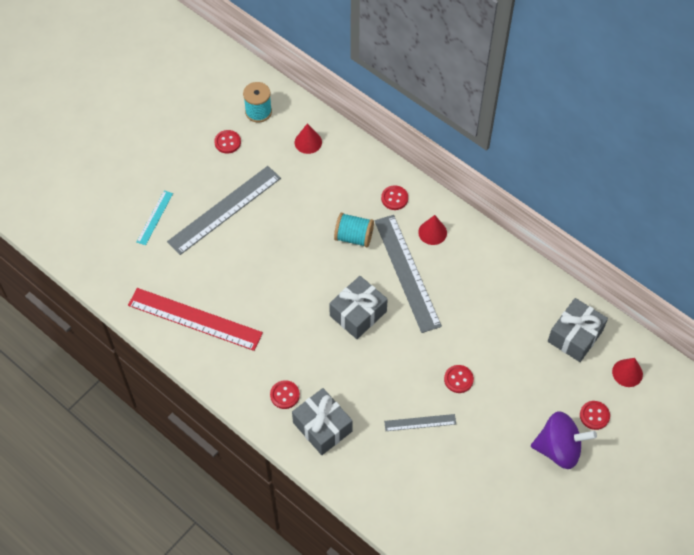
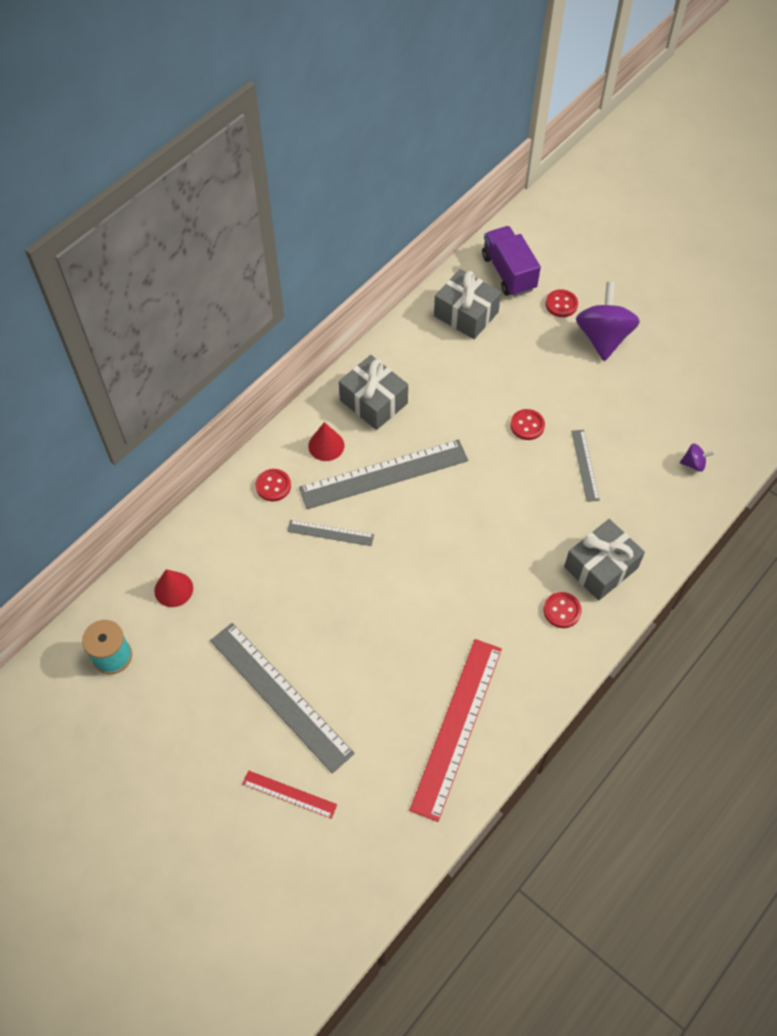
camera: 90 degrees left, 0 degrees up
(154, 217) = (289, 794): turquoise ruler -> red ruler
(227, 142) = (163, 697): red button -> none
(353, 237) = (330, 533): turquoise spool -> grey ruler
(358, 313) = (443, 528): grey gift -> grey gift (373, 402)
(424, 512) = (693, 464): none -> purple spinning top
(627, 373) = (508, 272): red cone -> purple truck

